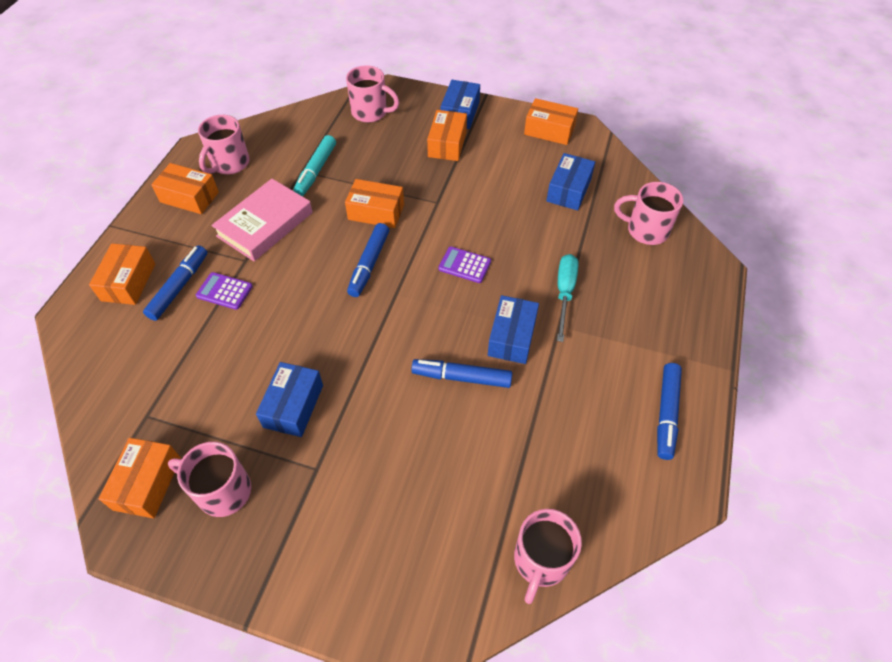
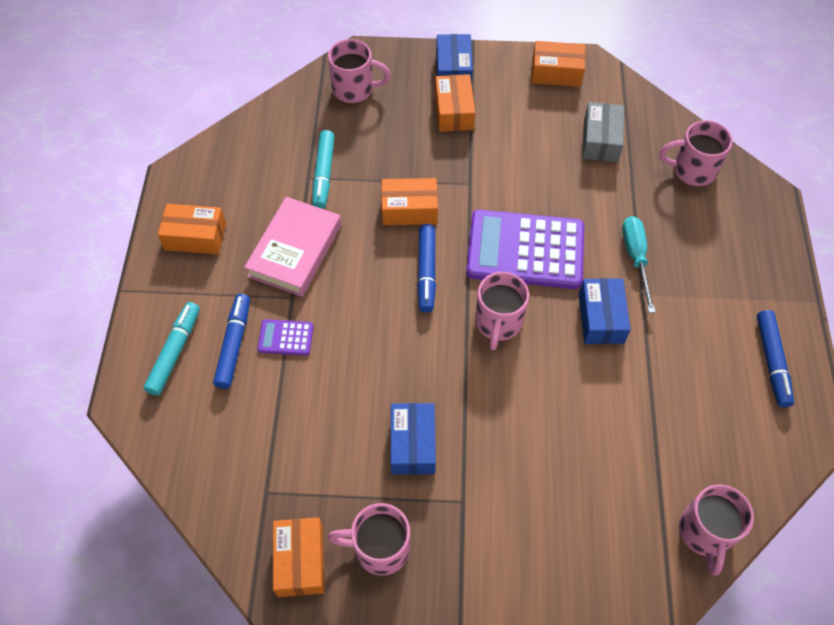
camera: 15 degrees left, 5 degrees up
(128, 282) = (175, 352): orange box -> turquoise marker
(229, 164) = (222, 186): pink mug -> pink mug (498, 323)
(461, 377) = (567, 372): blue marker -> none
(464, 265) = (525, 250): purple calculator -> purple calculator, size x2.31
(568, 190) = (600, 140): blue box -> grey box

